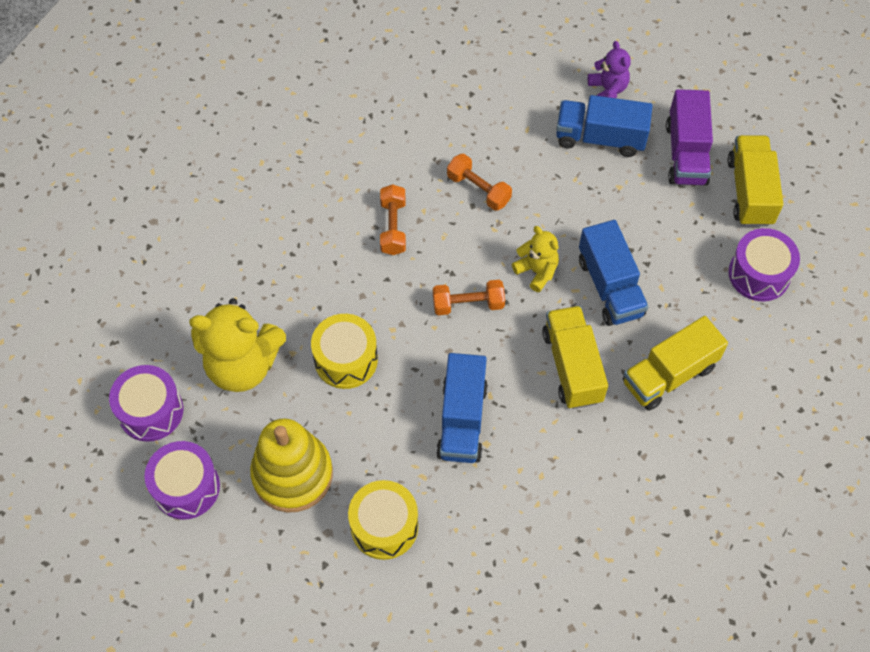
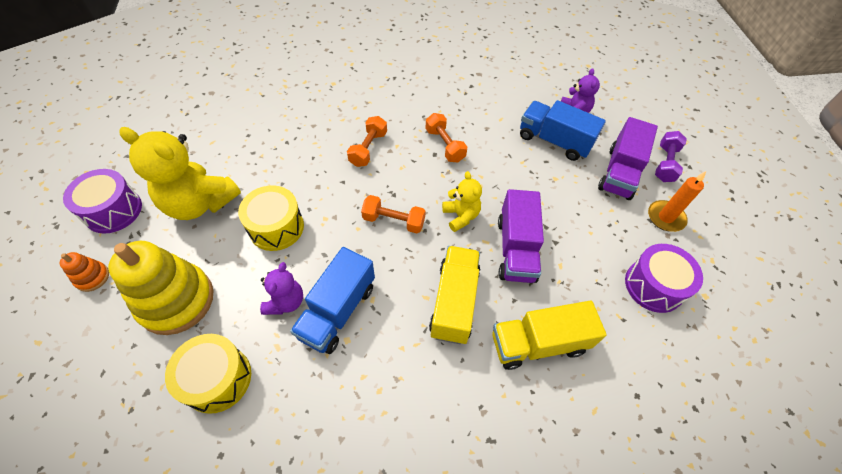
camera: 20 degrees right, 5 degrees down
(186, 487) = (92, 277): purple drum -> orange stacking toy
(404, 432) = (285, 302): none -> purple teddy bear
(610, 287) = (516, 249): blue truck -> purple truck
(731, 123) = (665, 164): none -> purple dumbbell
(750, 191) = (665, 217): yellow truck -> orange candle

